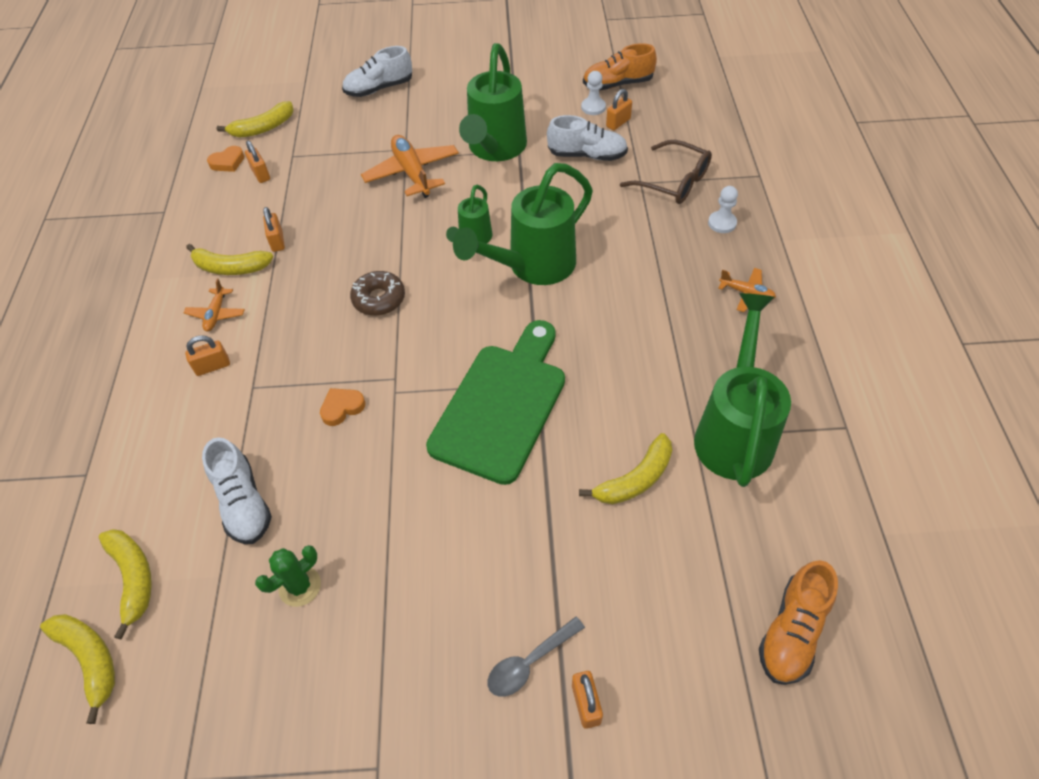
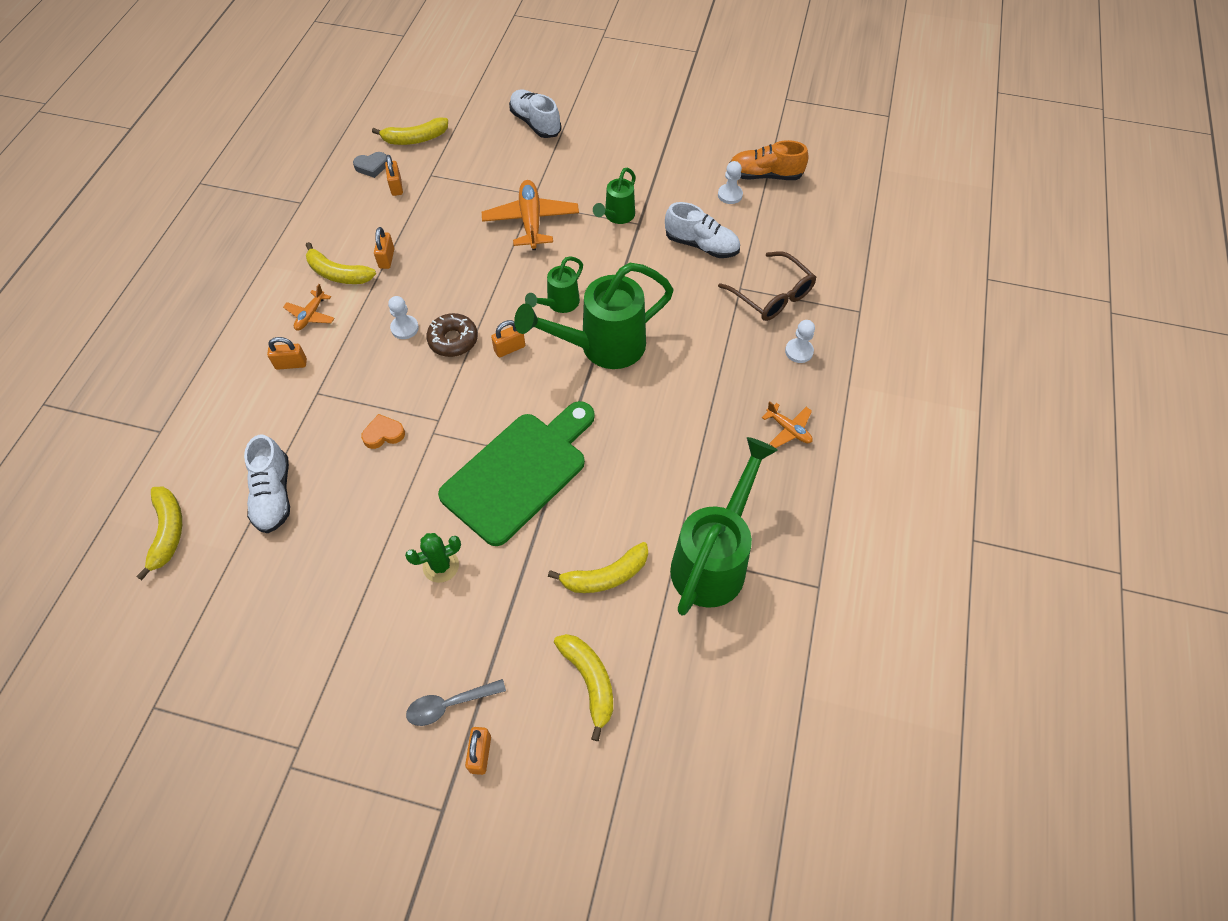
camera: 15 degrees right, 5 degrees up
(90, 659) = (115, 588): yellow banana -> yellow banana (589, 681)
(228, 162) = (372, 166): orange heart -> grey heart
(300, 586) = (292, 580): green cactus -> green cactus (441, 566)
(323, 301) = (404, 328): none -> white pawn
(379, 89) = (535, 123): white shoe -> white shoe turned 60 degrees clockwise
(495, 150) = (617, 217): green watering can -> green watering can, size x0.52
(618, 123) = (746, 218): orange padlock -> orange padlock (509, 348)
(792, 631) = (679, 753): orange shoe -> none

